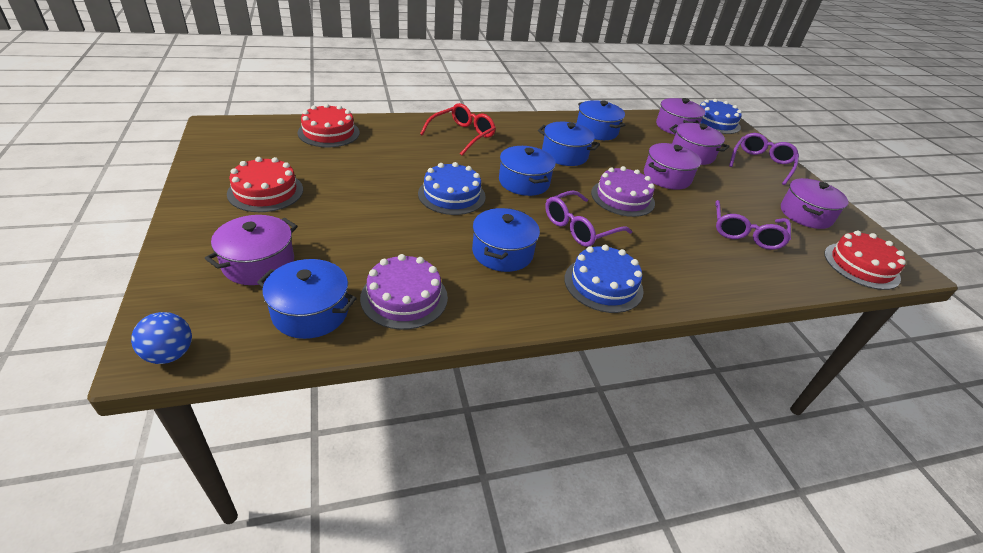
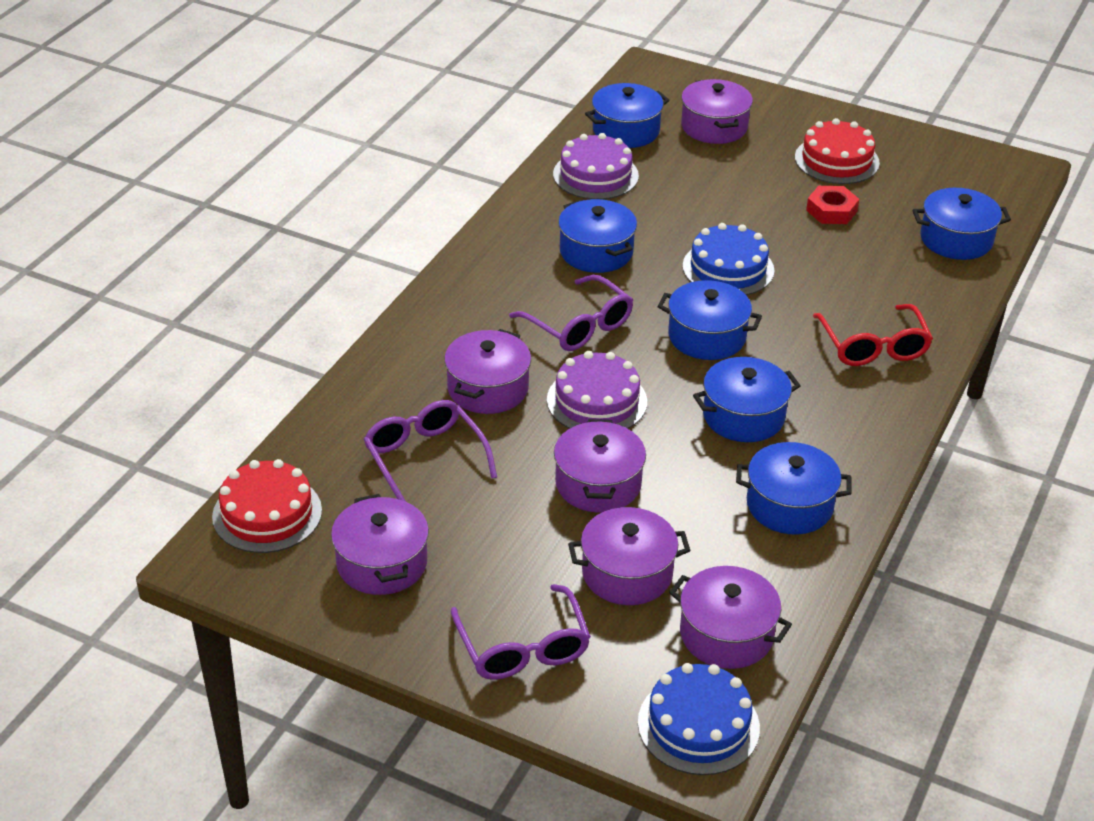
camera: 135 degrees right, 0 degrees up
(170, 354) = (642, 73): blue ball -> none
(329, 132) = (956, 239): red cake -> blue pot
(340, 177) = (831, 210): none -> red nut
(580, 228) = (579, 326): purple glasses -> purple glasses turned 135 degrees clockwise
(603, 284) = (486, 286): blue cake -> none
(674, 237) = (487, 388): none -> purple pot

